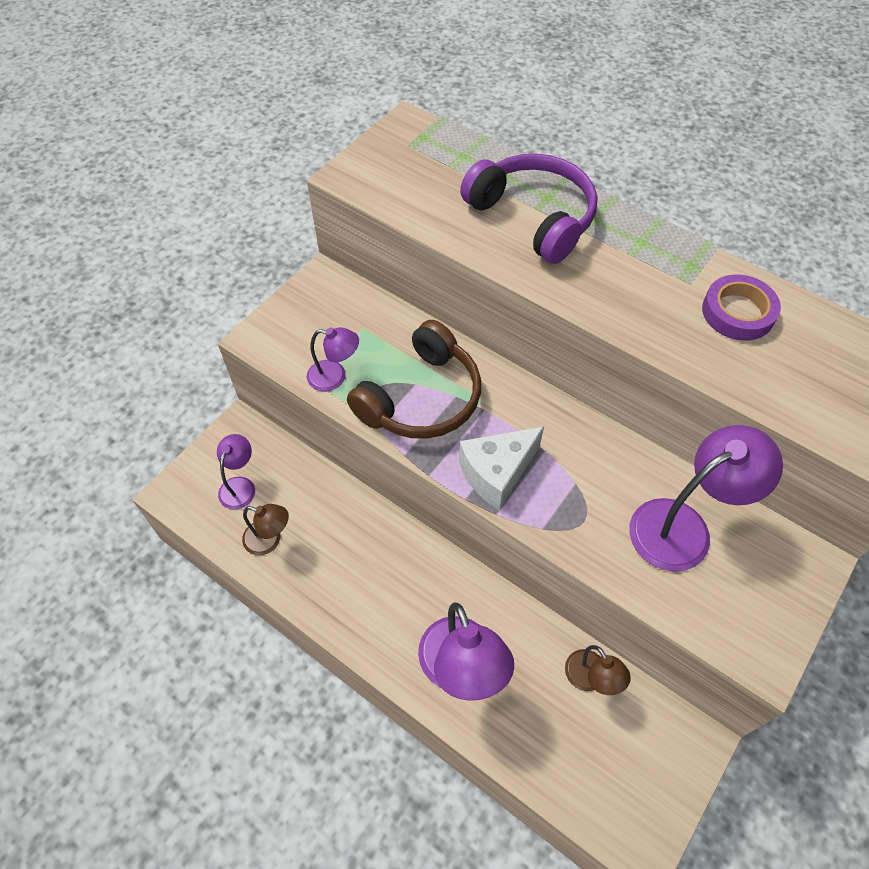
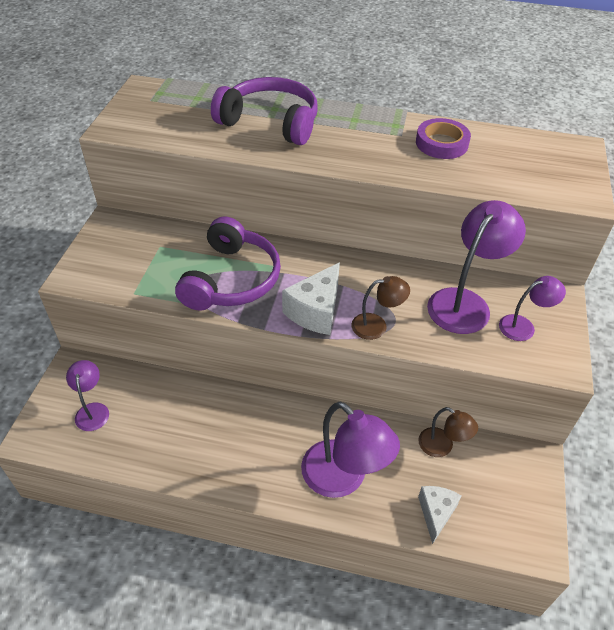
camera: 25 degrees left, 10 degrees down
(269, 540) = (138, 442): brown lamp -> brown lamp (376, 326)
(335, 377) = (153, 285): purple lamp -> purple lamp (523, 326)
(422, 398) = (232, 279): brown headphones -> purple headphones
(544, 754) = (436, 513): none -> white cheese

